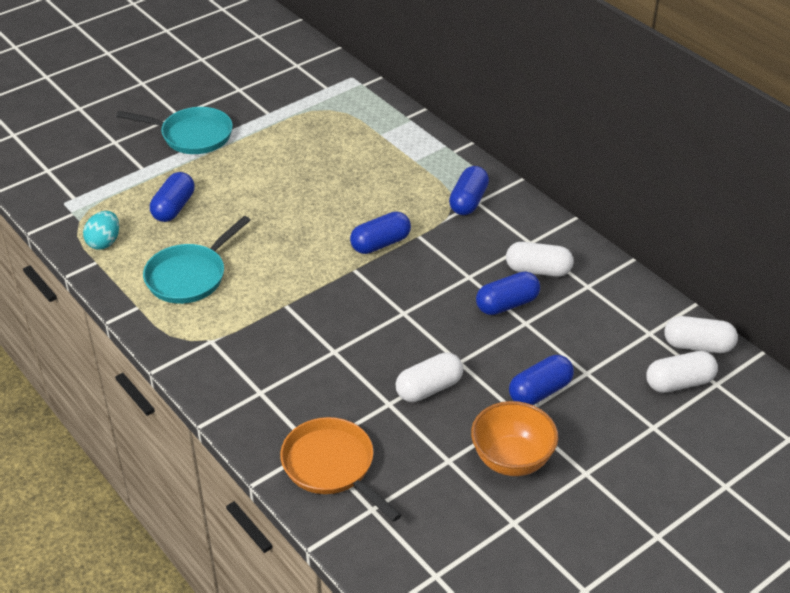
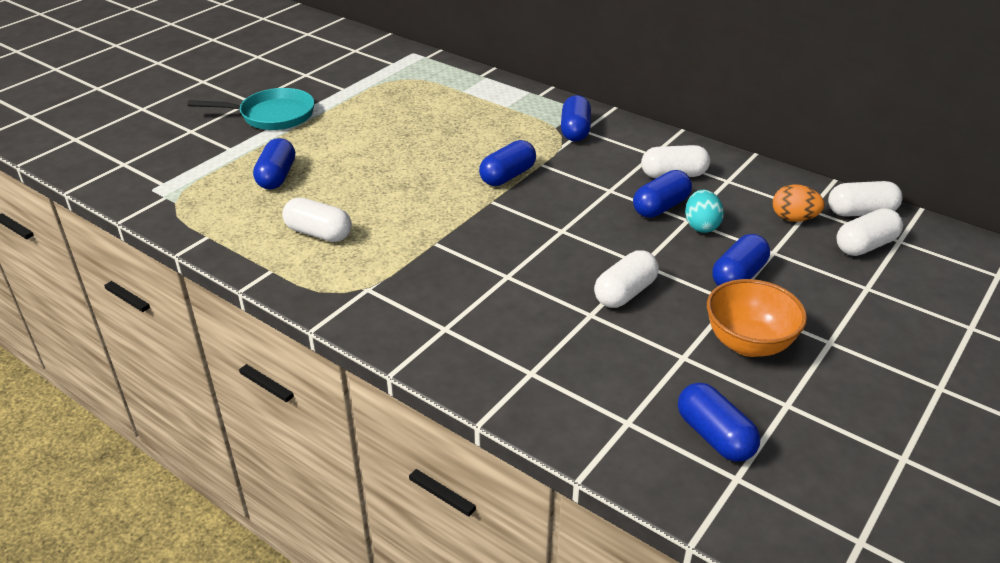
camera: 15 degrees left, 5 degrees down
(104, 242) = (210, 217): turquoise egg -> turquoise egg (701, 226)
(189, 276) = (318, 233): turquoise pan -> white capsule
(332, 466) = (561, 387): orange pan -> none
(436, 536) = (714, 436): none -> blue capsule
(627, 340) = (793, 218): none -> orange egg

